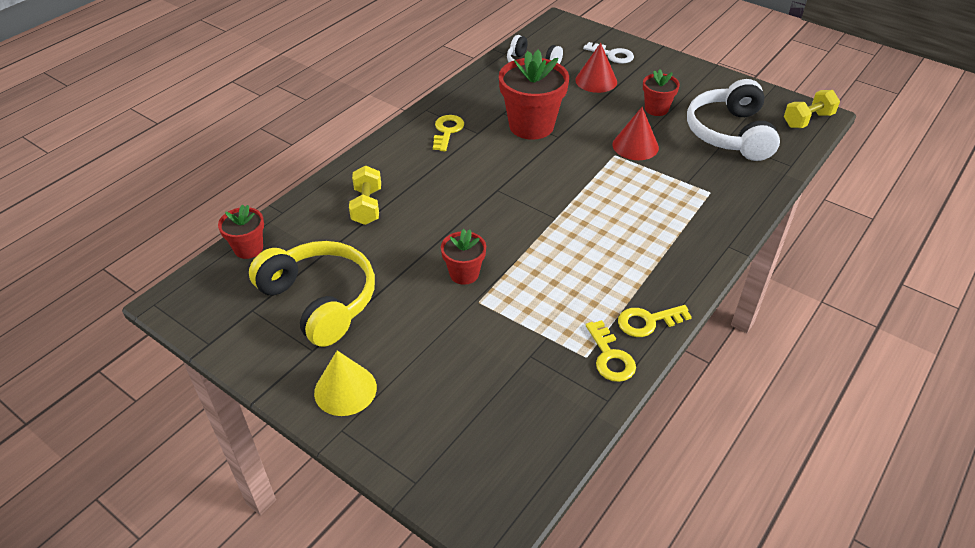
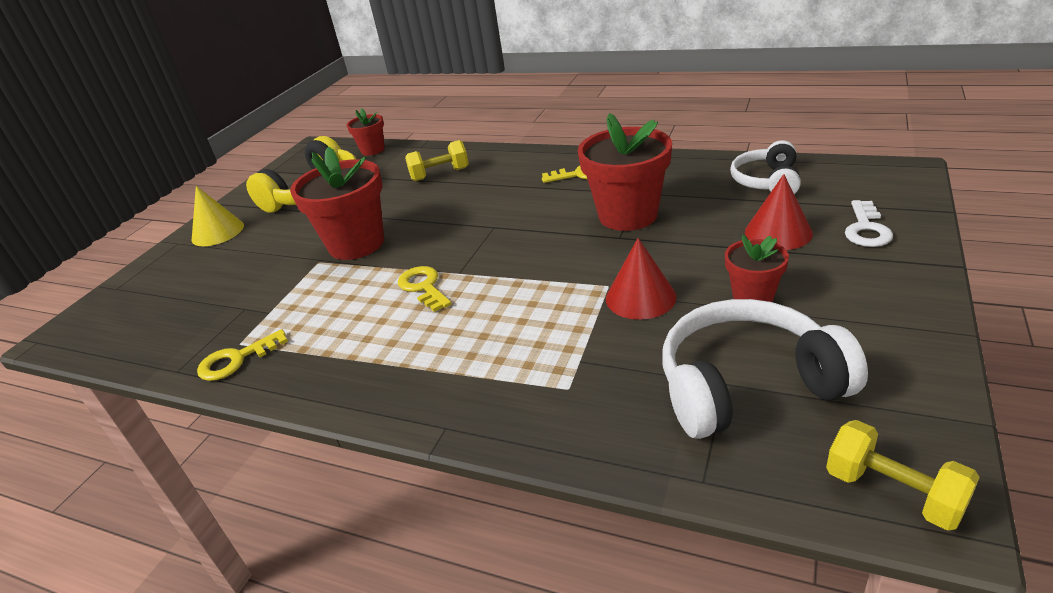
camera: 80 degrees right, 10 degrees down
(464, 273) = (356, 244): red flower pot -> red flower pot, size x1.85
(648, 321) = (290, 377): yellow key -> yellow key (423, 287)

